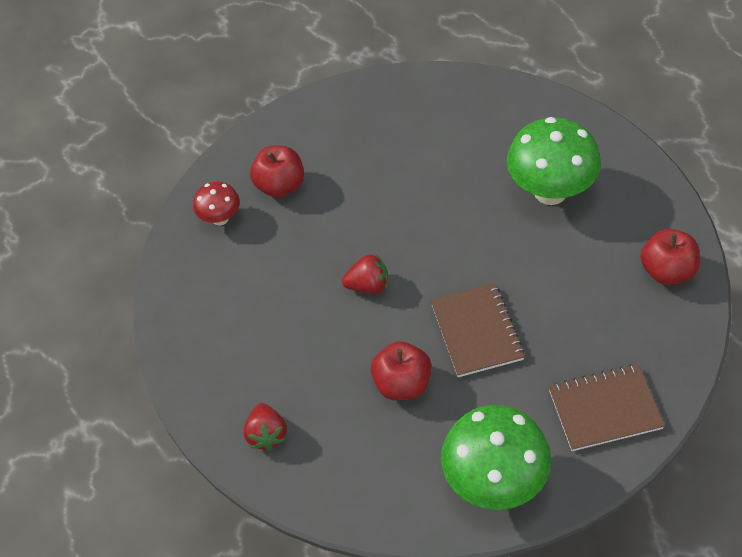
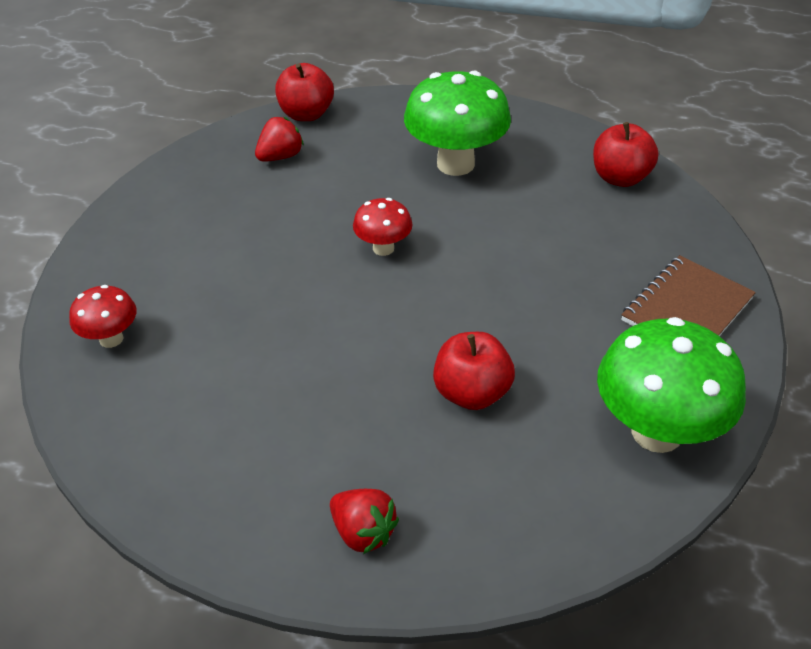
camera: 40 degrees left, 10 degrees down
(280, 185) = (162, 277): red apple -> red apple (306, 114)
(368, 285) = (348, 321): red strawberry -> red strawberry (280, 156)
(437, 240) = (383, 248): none -> red mushroom
(476, 331) = (501, 306): brown notebook -> none

